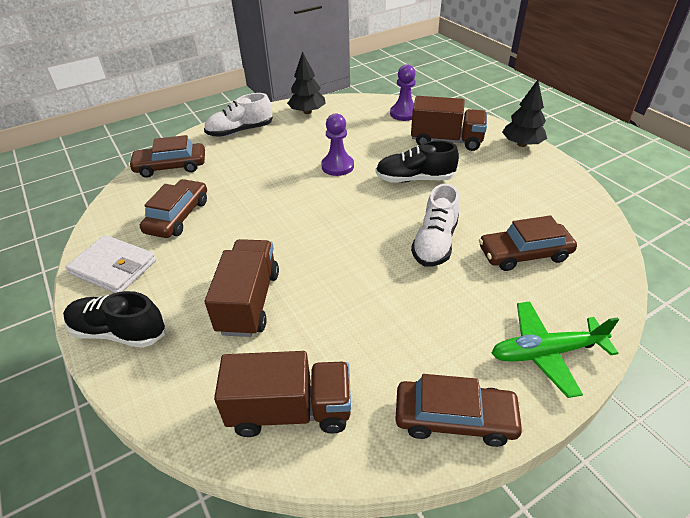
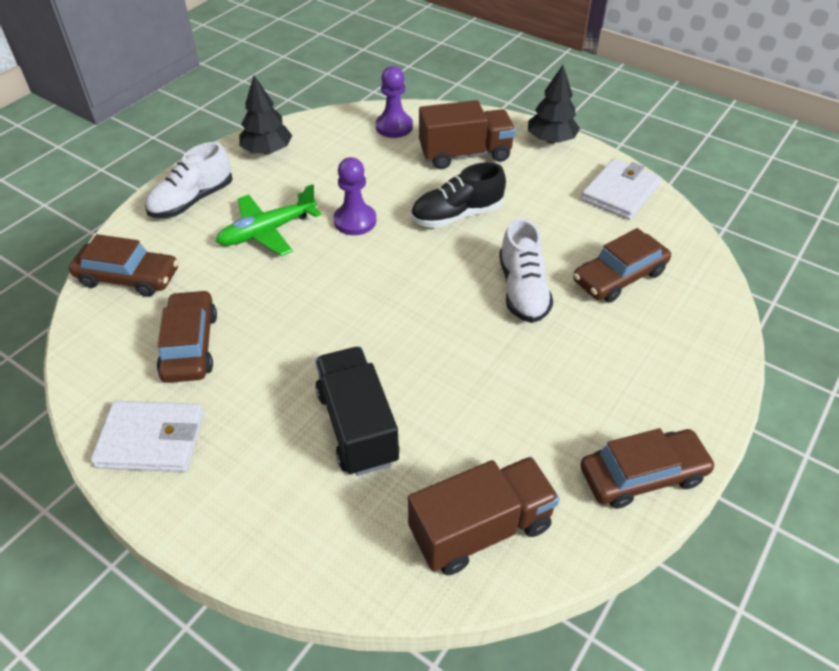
camera: 25 degrees left, 5 degrees up
(119, 332) = (221, 517): black shoe -> none
(171, 166) = (128, 277): brown car -> brown car turned 135 degrees counterclockwise
(249, 302) = (357, 426): brown truck -> black truck
(546, 352) = (690, 378): green plane -> green plane (267, 231)
(560, 192) = (620, 193): none -> white wallet

